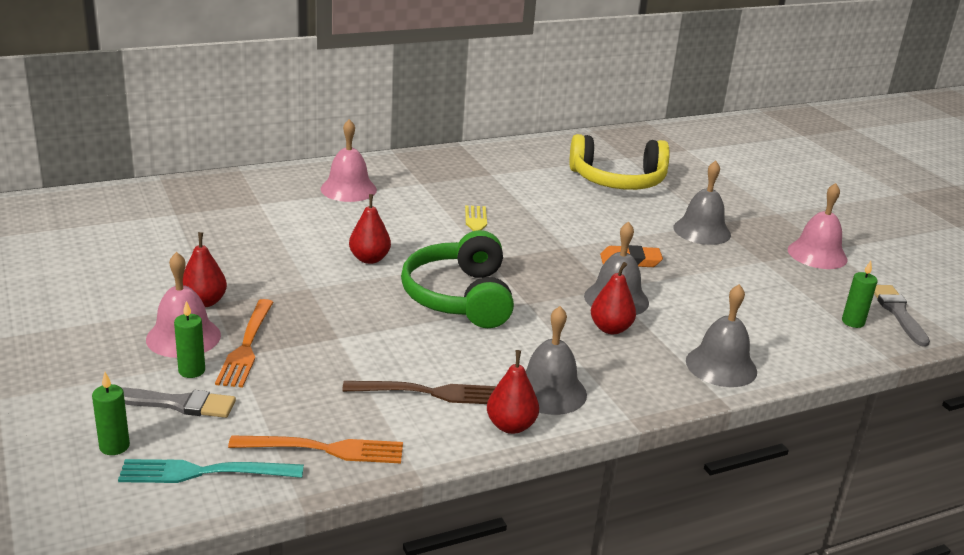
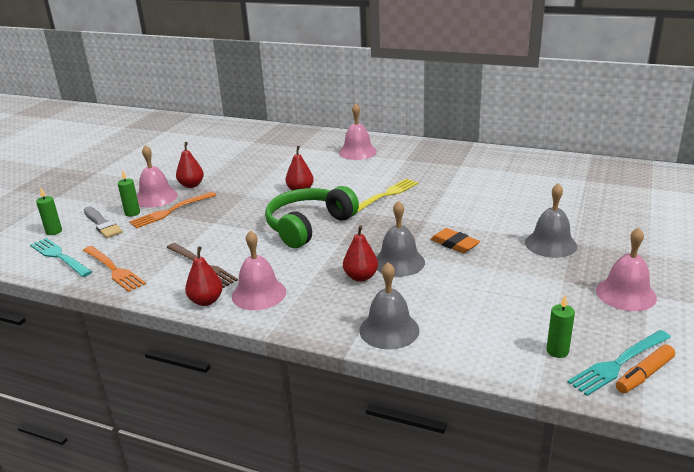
camera: 50 degrees right, 0 degrees up
(549, 391) = (259, 294): grey bell -> pink bell
(618, 180) = (547, 193): yellow headphones -> none
(898, 313) = (618, 364): grey brush -> turquoise fork
(922, 313) = (644, 375): none -> orange marker

